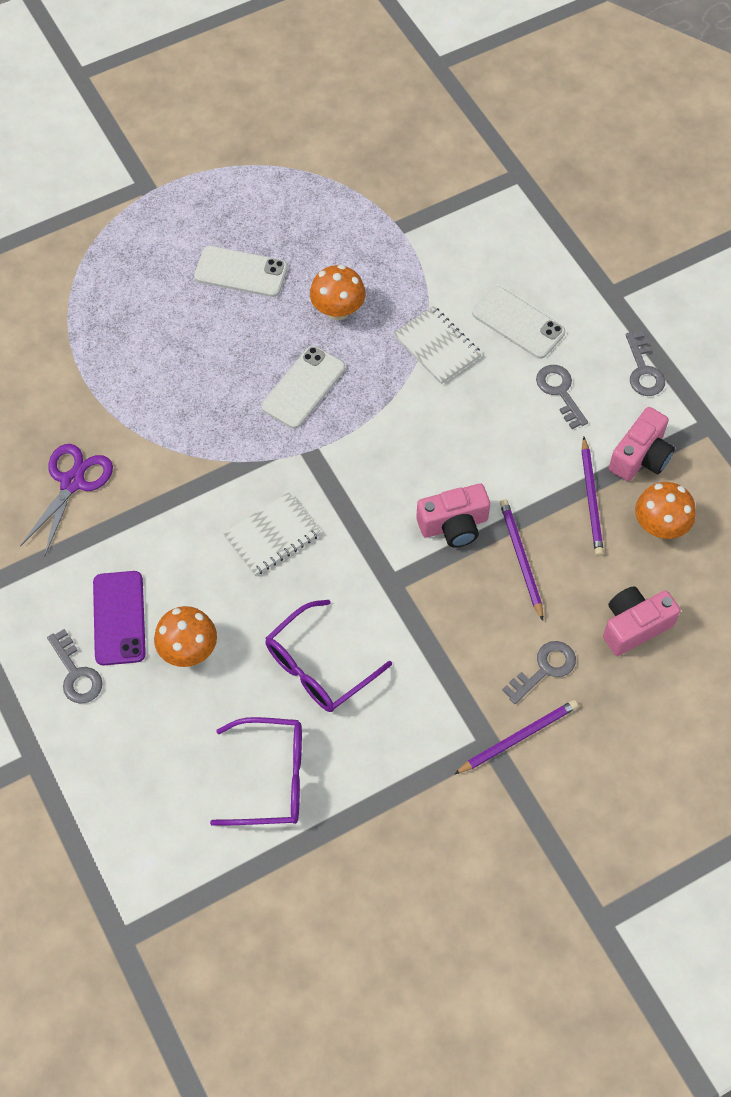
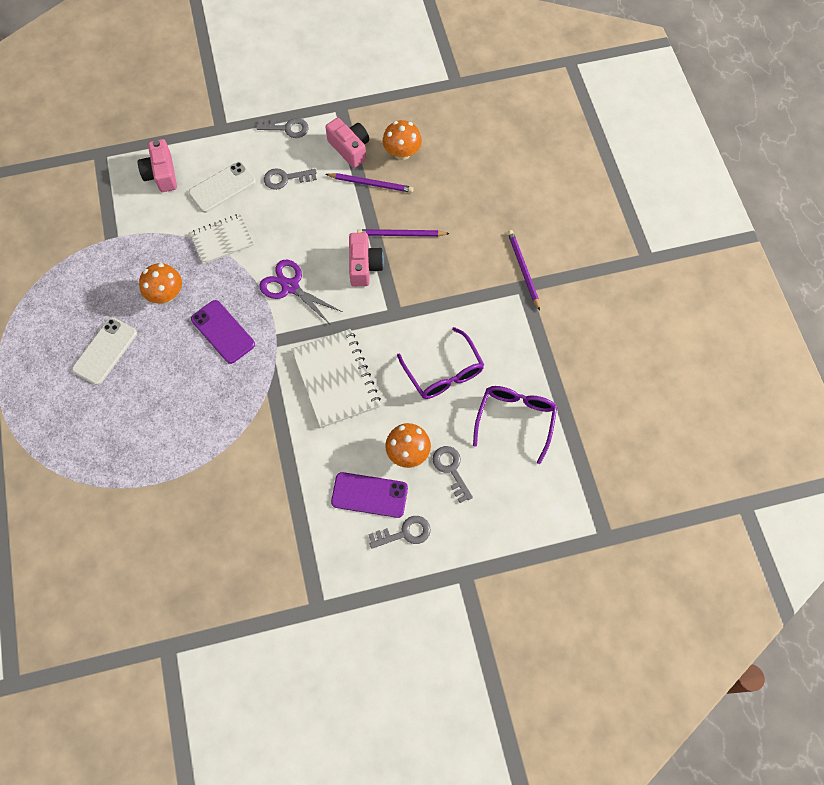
camera: 75 degrees left, 5 degrees up
(72, 482) = (246, 508): purple scissors -> purple scissors (290, 287)
(272, 536) = (336, 379): white notebook -> white notebook, size x1.54
(304, 387) = (223, 332): white phone -> purple phone
(544, 669) = (481, 242): grey key -> grey key (451, 469)
(634, 626) = (466, 186): pink camera -> pink camera (161, 174)

